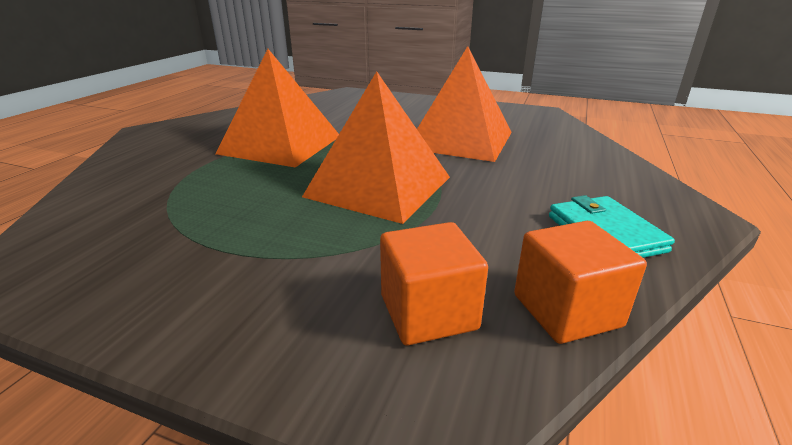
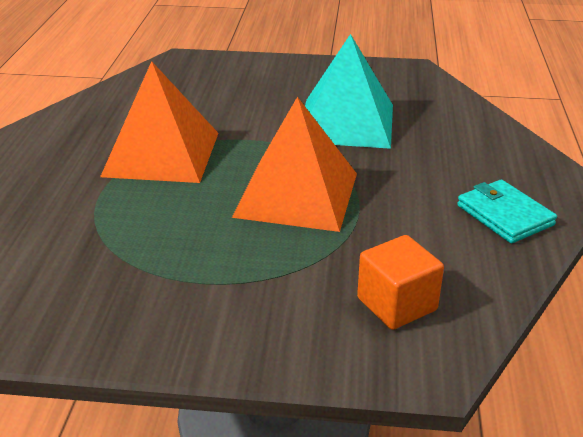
camera: 15 degrees left, 5 degrees up
(460, 140) = (346, 123): orange pyramid -> turquoise pyramid
(566, 311) = (491, 285): orange cube -> none

